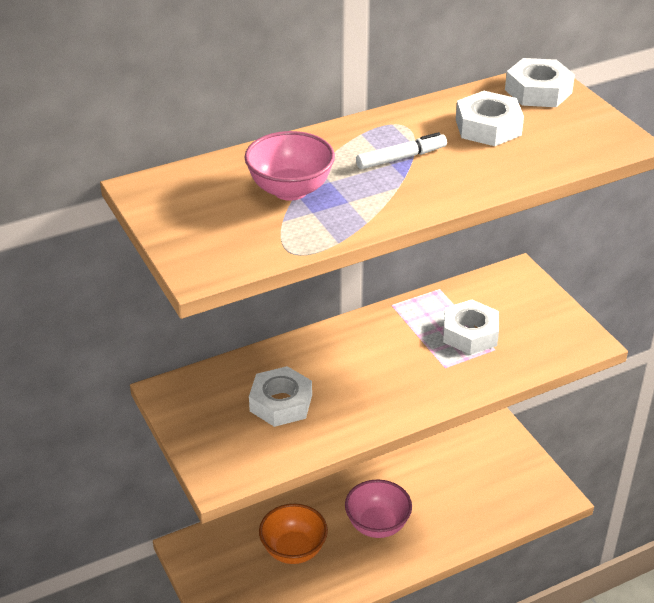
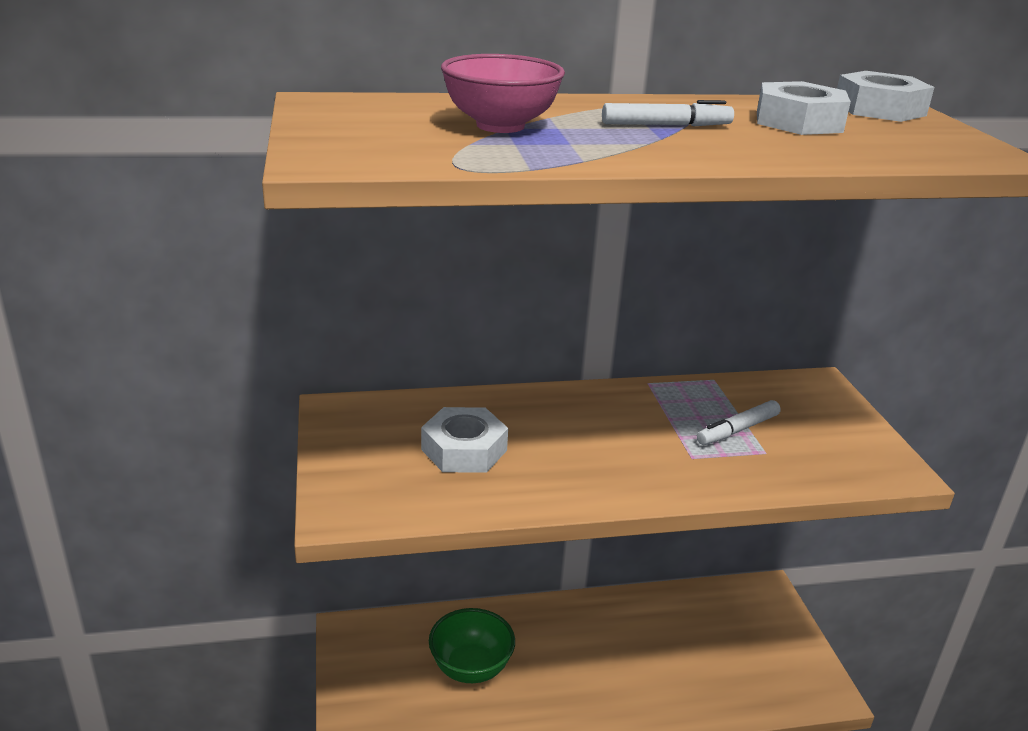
camera: 15 degrees right, 10 degrees down
(293, 550) = (471, 668): orange bowl -> green bowl
(377, 525) = (583, 665): pink bowl -> none
(470, 333) = (737, 430): white nut -> white marker

